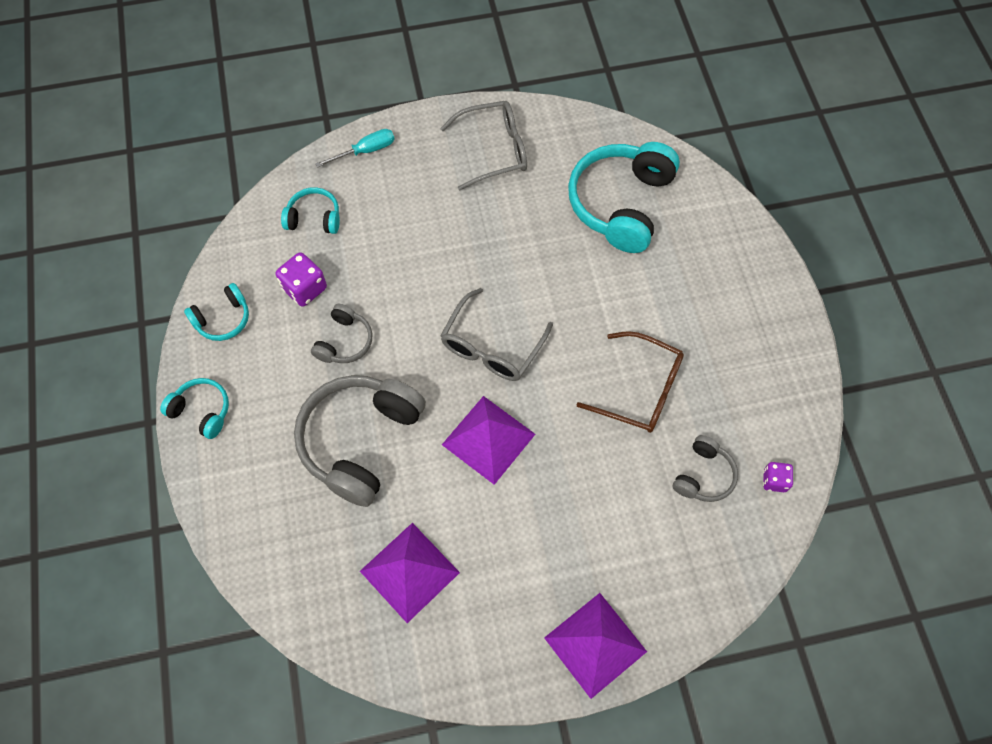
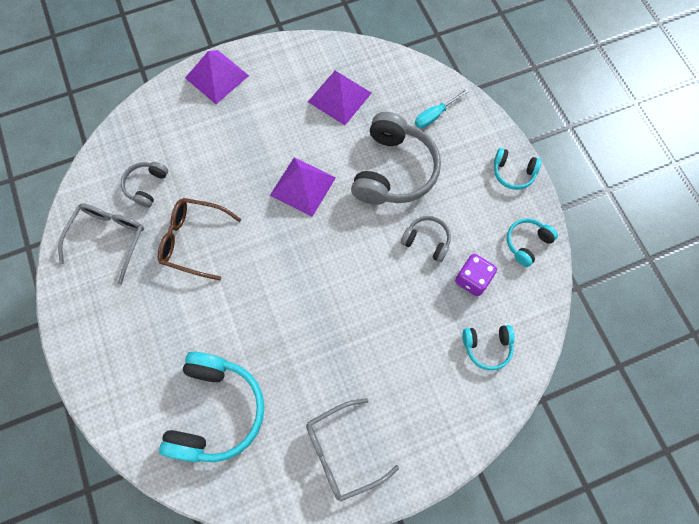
camera: 170 degrees right, 5 degrees up
(345, 341) = (427, 241): grey headphones -> grey headphones turned 105 degrees clockwise
(365, 151) = (464, 428): turquoise screwdriver -> turquoise screwdriver (435, 115)
(492, 346) = (312, 256): grey glasses -> grey glasses (109, 239)
(774, 480) = (96, 190): purple dice -> none

